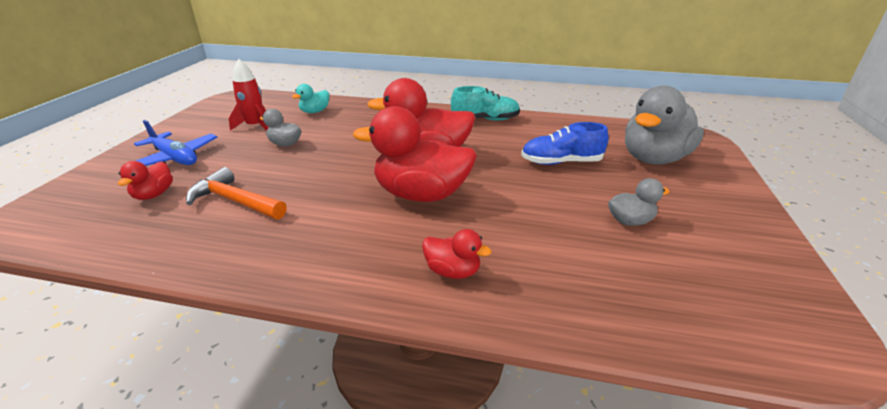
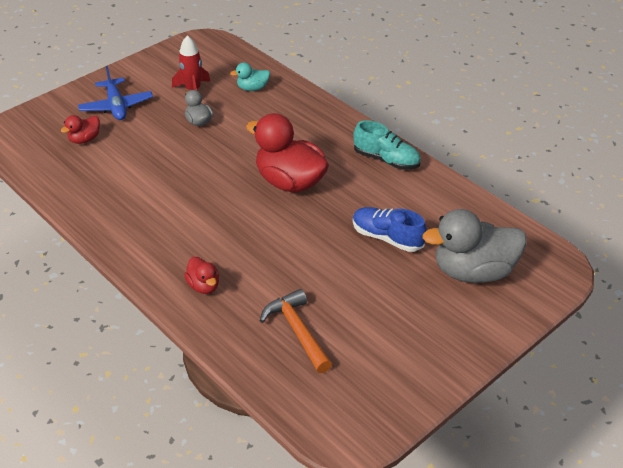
camera: 35 degrees right, 10 degrees up
(235, 201) = (126, 168): orange hammer -> orange hammer (297, 331)
(421, 195) = (246, 219): red duck -> none
(630, 221) = (362, 312): grey duck -> none

